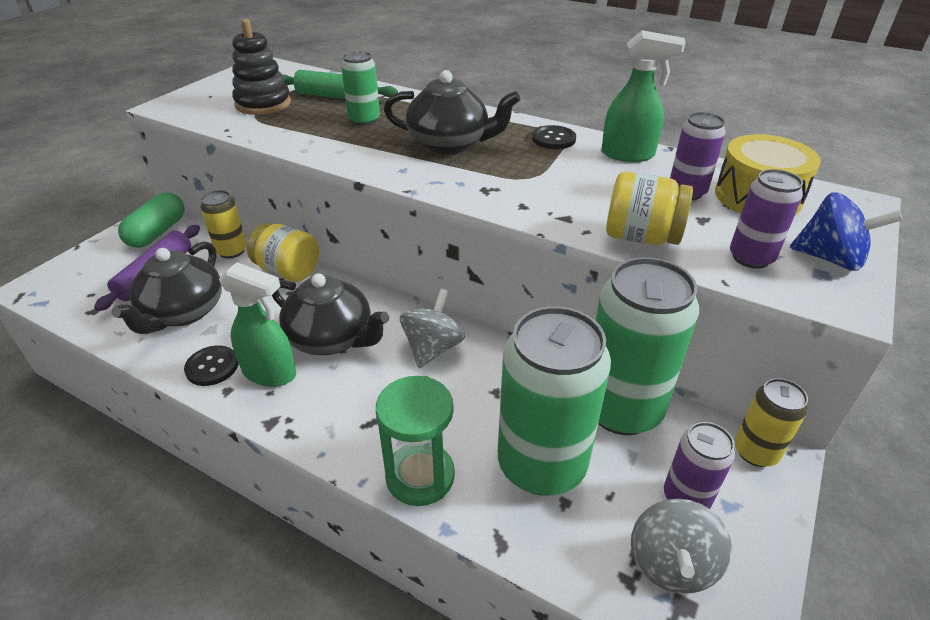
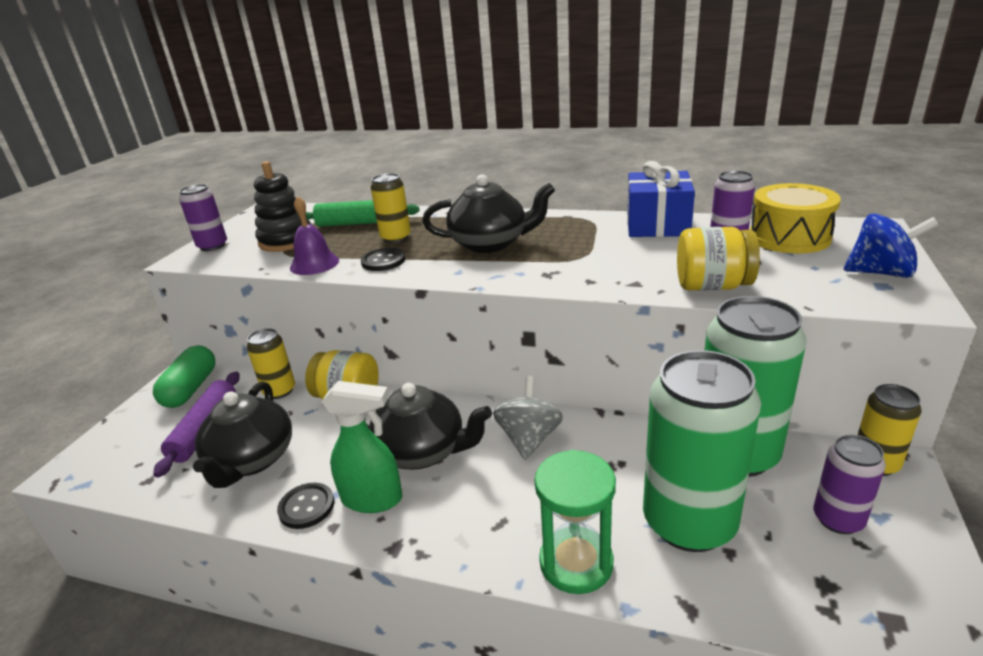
camera: 10 degrees left, 10 degrees down
(276, 134) = (314, 264): none -> purple bell
(364, 120) = (396, 238): green can -> yellow can
(553, 139) = (583, 224): black button -> black button (383, 261)
(628, 155) = (657, 225): green spray bottle -> blue gift
(671, 564) = (859, 584): grey spinning top -> none
(751, 258) = (816, 284): purple can -> purple can (212, 246)

